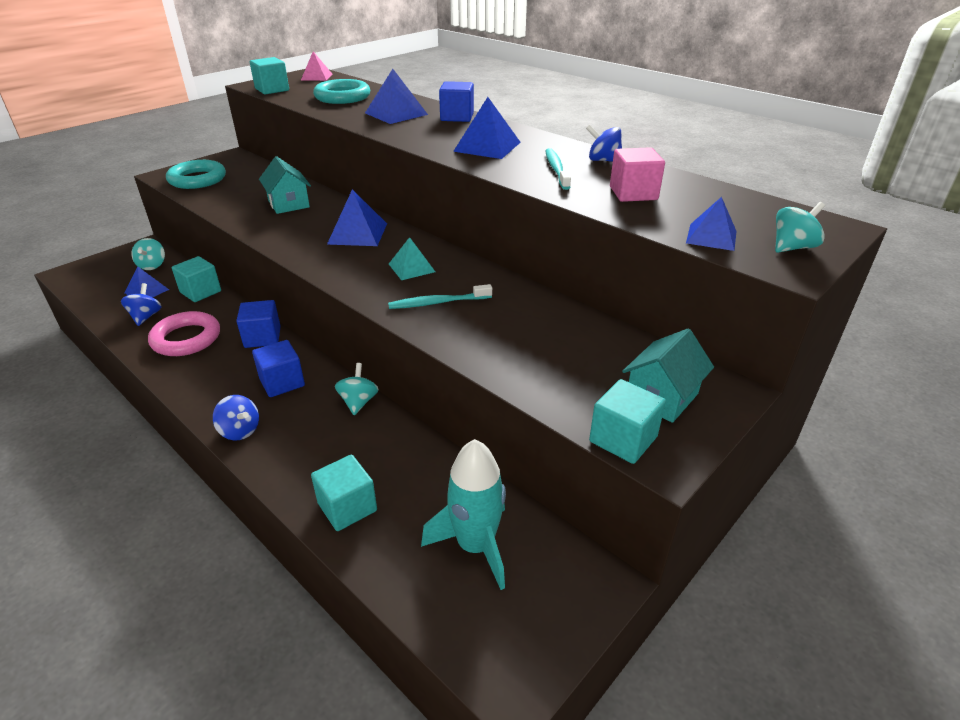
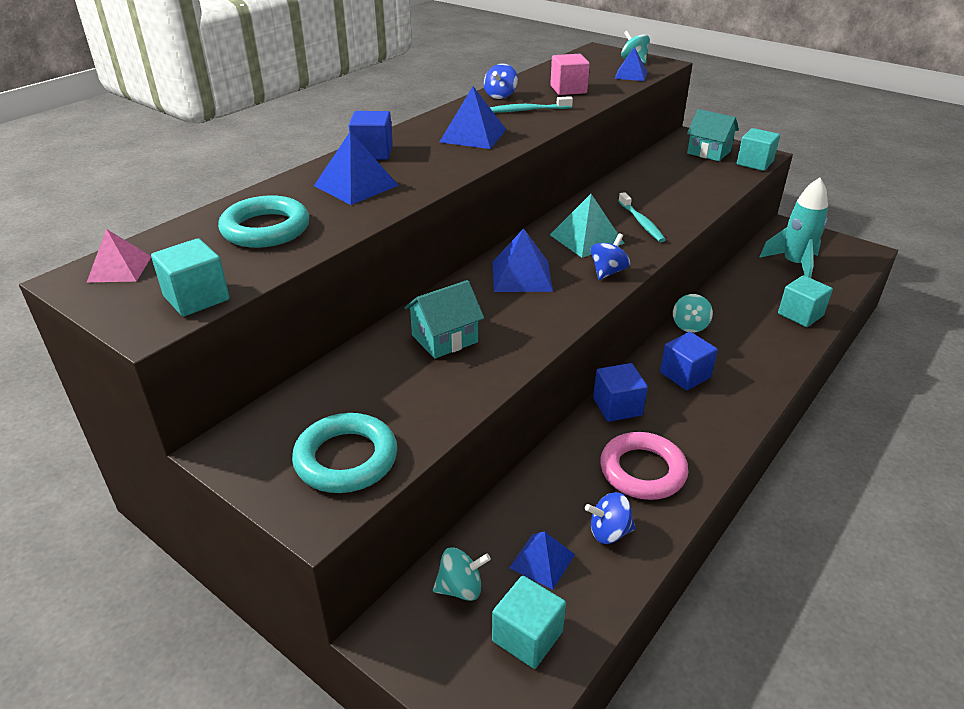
camera: 95 degrees left, 0 degrees up
(200, 292) = (532, 494): turquoise cube -> turquoise cube (527, 636)
(240, 431) = (761, 385): blue spinning top -> blue spinning top (608, 272)
(358, 402) = (689, 326): turquoise spinning top -> turquoise spinning top turned 75 degrees counterclockwise
(411, 268) = (586, 239): turquoise pyramid -> turquoise pyramid, size x1.50

